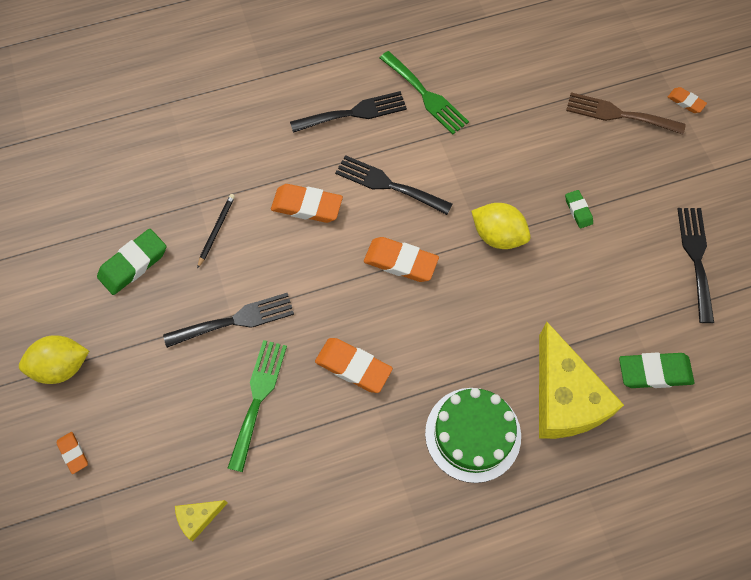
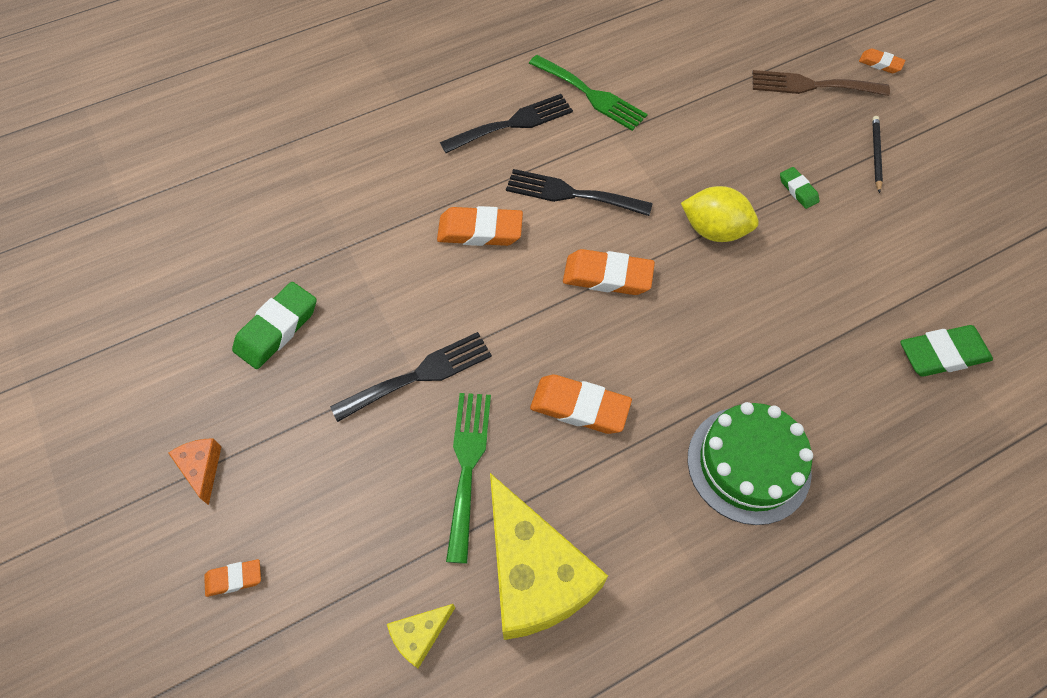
camera: 10 degrees left, 5 degrees down
(61, 366) = (202, 468): yellow lemon -> orange cheese
(73, 453) = (234, 579): orange eraser -> orange eraser turned 60 degrees counterclockwise
(216, 230) = (374, 274): black pencil -> black pencil (875, 154)
(564, 398) = (847, 401): yellow cheese -> yellow cheese (534, 573)
(696, 258) = (946, 221): black fork -> none

